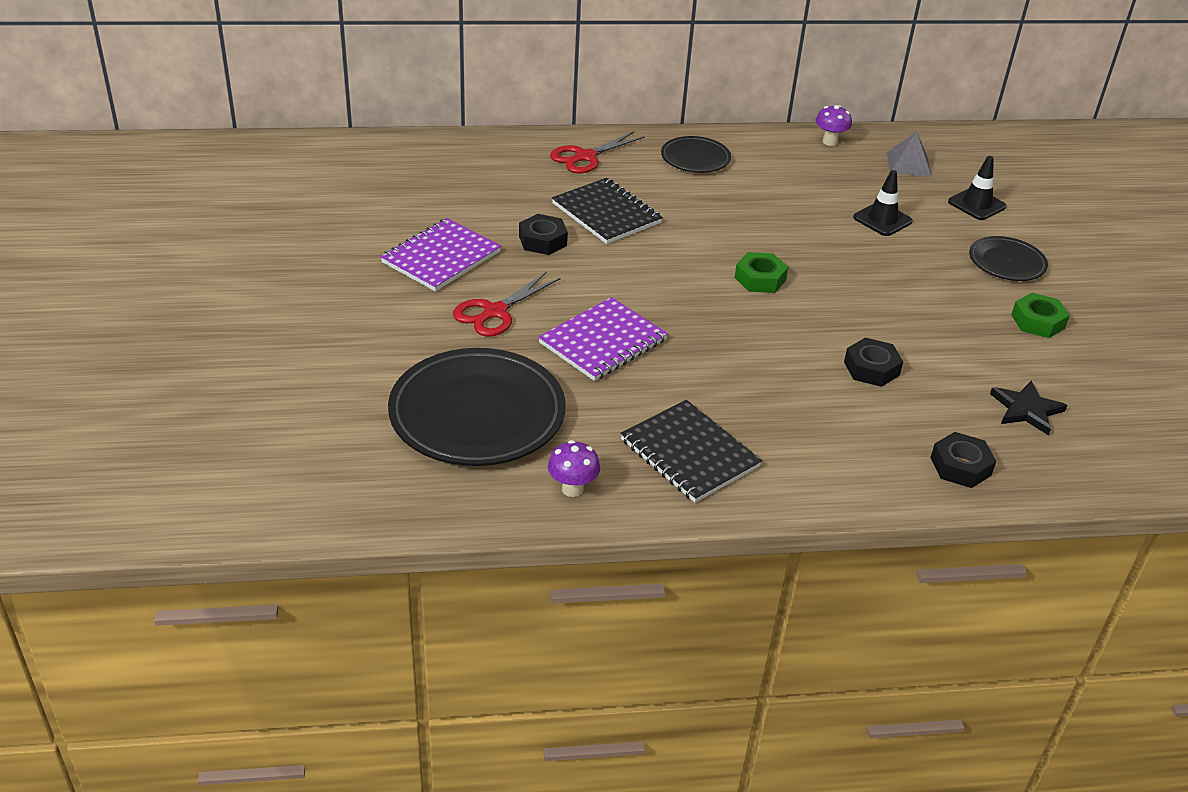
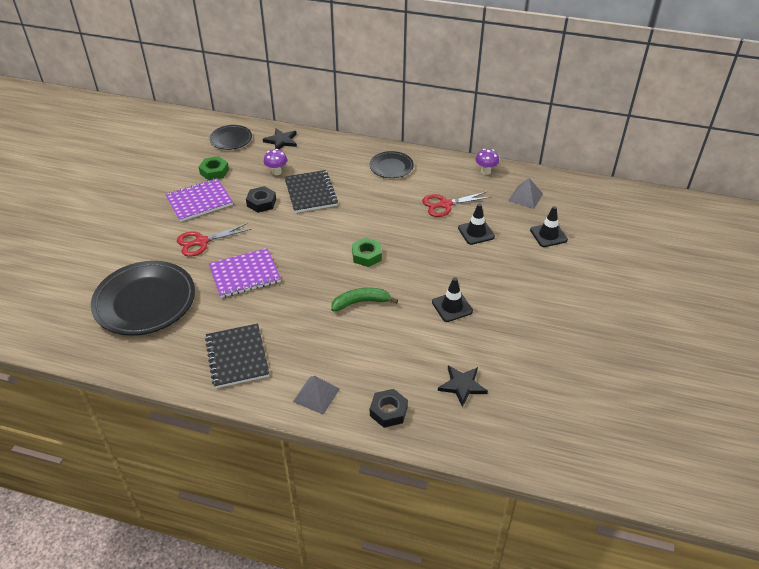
camera: 25 degrees right, 5 degrees up
(499, 152) = (281, 141): none -> black star
(572, 489) = (159, 360): purple mushroom -> purple mushroom (276, 172)
(585, 157) = (327, 153): red scissors -> red scissors (445, 204)
(804, 340) = (361, 302): none -> green banana
(846, 472) = (316, 395): none -> grey pyramid
(871, 368) = (386, 331): black nut -> none
(930, 317) = (452, 307): none -> black traffic cone
(1006, 263) = (534, 281): black plate -> black plate (231, 139)
(1038, 321) = (521, 327): green nut -> green nut (214, 172)

